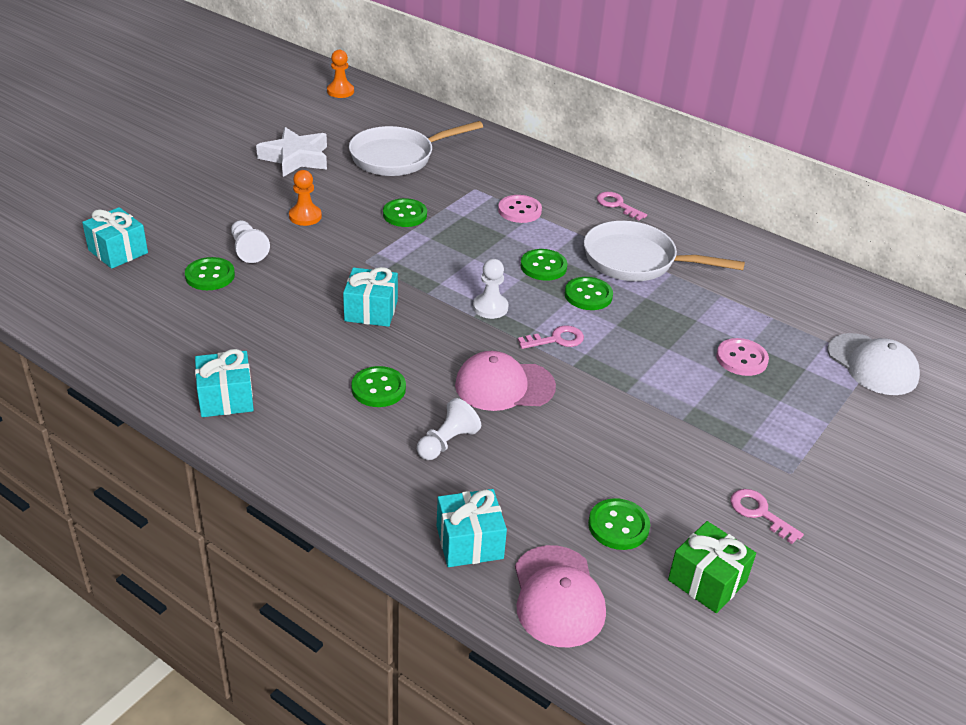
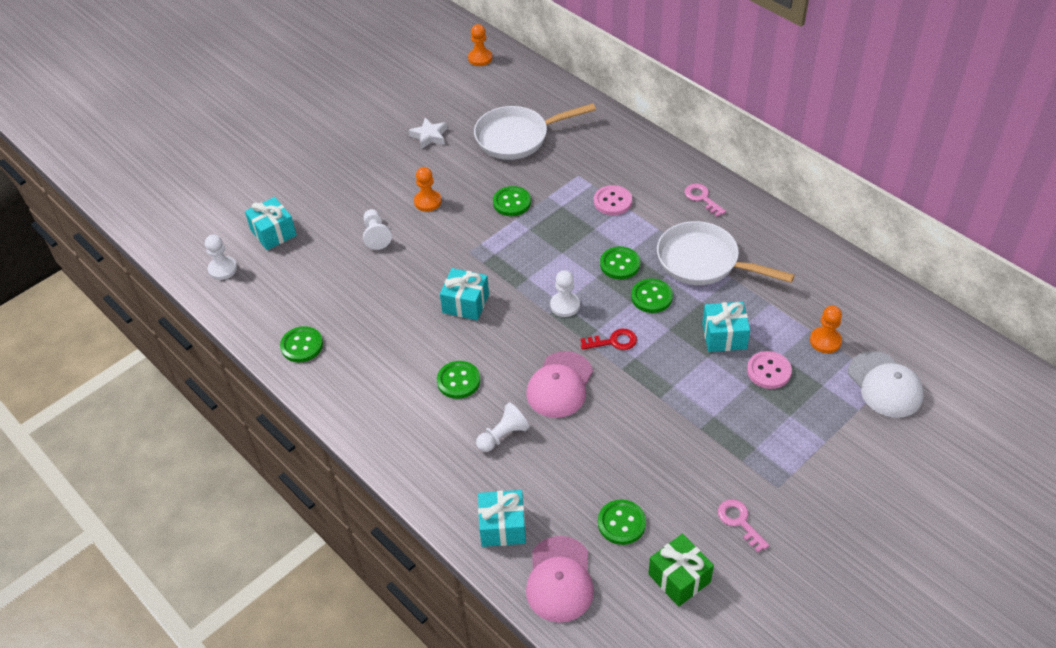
camera: 15 degrees right, 10 degrees up
(55, 289) = (222, 269): none -> white pawn
(210, 276) = (342, 261): green button -> green button (302, 345)
(226, 398) = (340, 382): turquoise gift -> turquoise gift (724, 336)
(296, 158) = (429, 136): white star -> white star, size x0.62
(504, 386) = (560, 385): pink cap -> pink cap turned 75 degrees counterclockwise
(556, 339) = (613, 341): pink key -> red key
(793, 327) = (825, 341): none -> orange pawn

